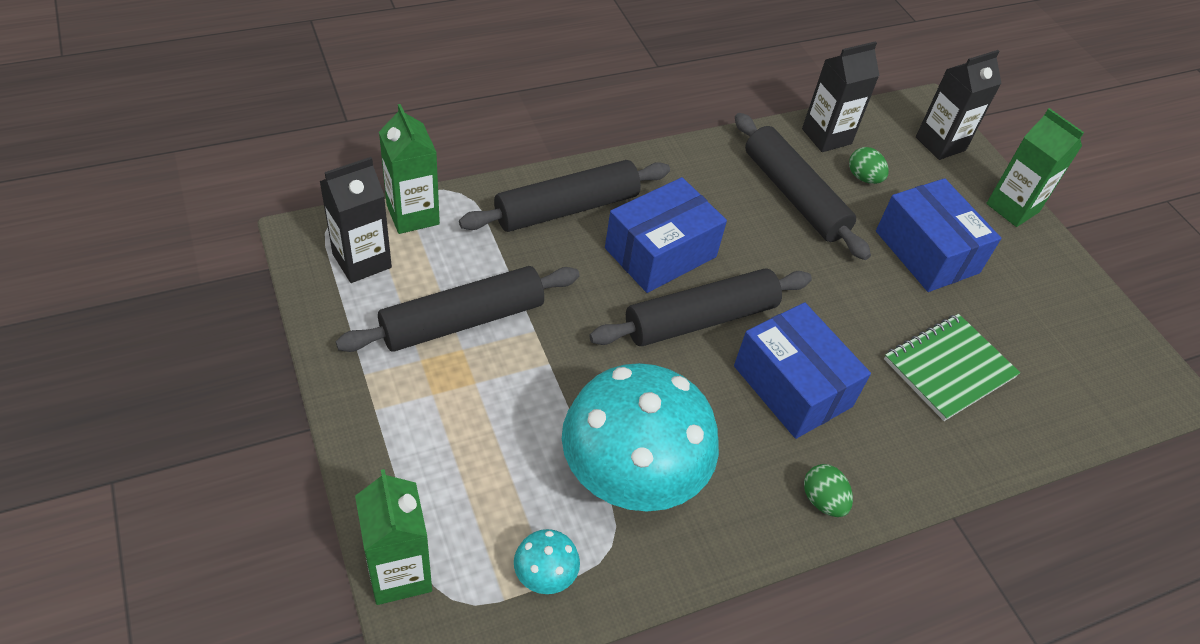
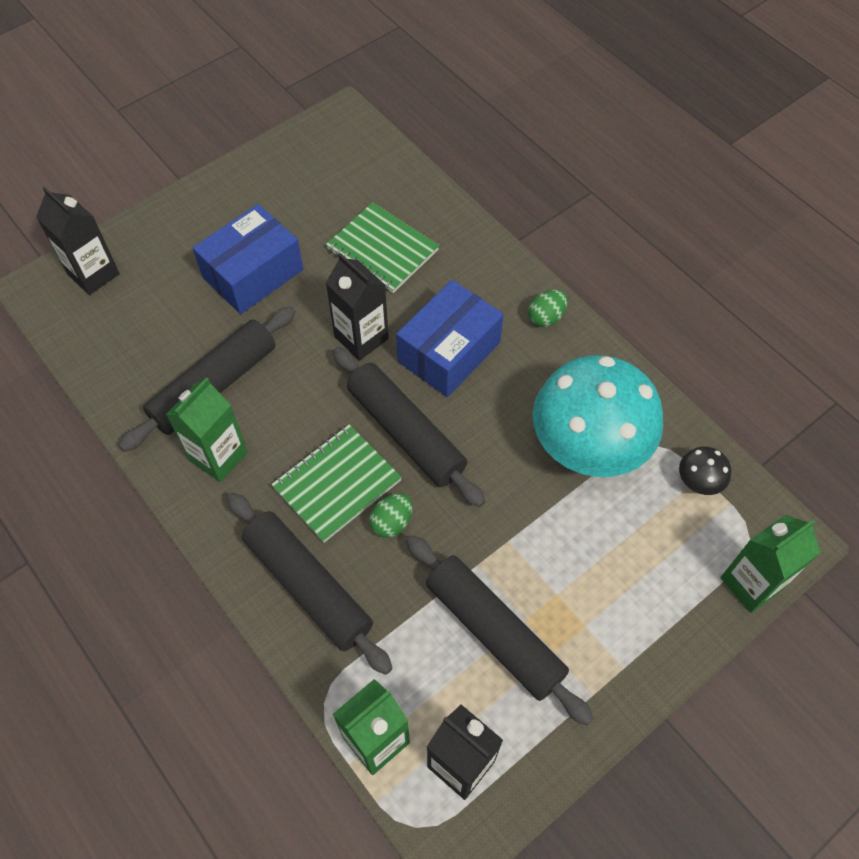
camera: 100 degrees left, 10 degrees up
(545, 575) = (698, 482): turquoise mushroom -> black mushroom
(660, 252) = (337, 484): blue box -> green notebook
(826, 136) = (112, 370): black carton -> black carton (361, 338)
(863, 178) = (167, 331): green egg -> green egg (392, 522)
(1012, 208) = (170, 215): green carton -> green carton (218, 456)

